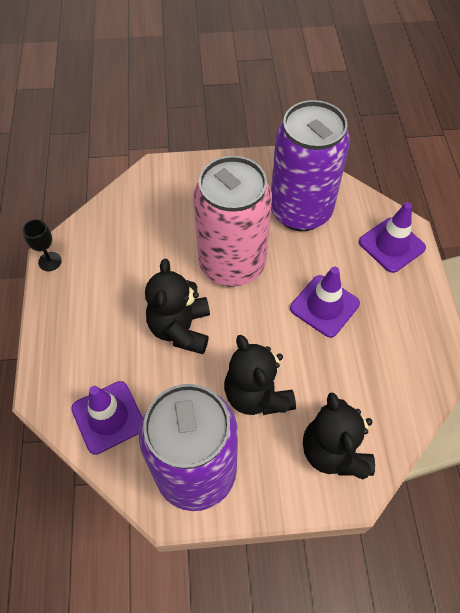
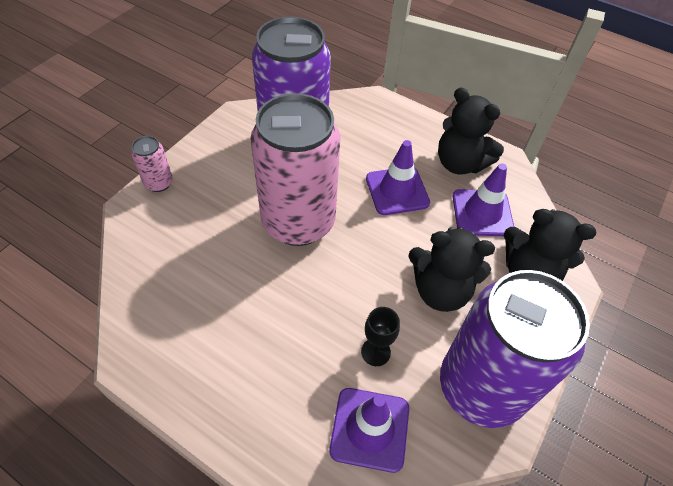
camera: 55 degrees left, 5 degrees down
(50, 261) = (135, 370): black goblet -> black goblet (375, 352)
(180, 329) = (327, 304): black teddy bear -> black teddy bear (460, 163)
(187, 166) = (159, 183): none -> pink can
(391, 245) = (381, 117): purple traffic cone -> purple traffic cone (482, 213)

